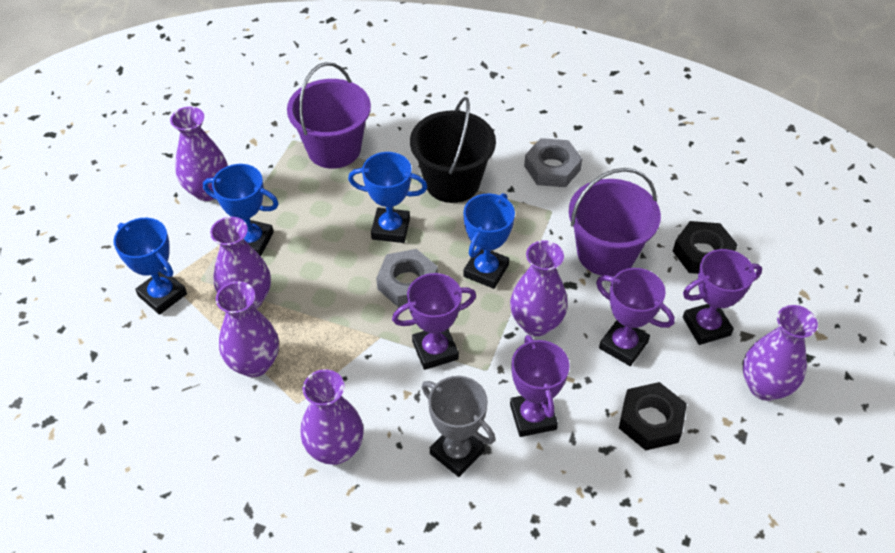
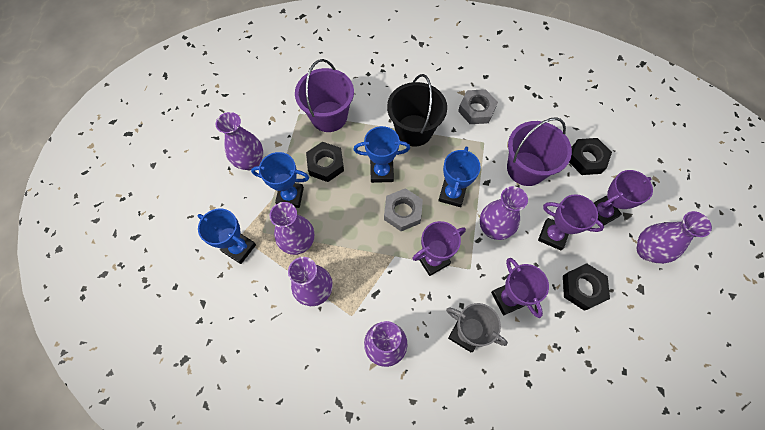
camera: 10 degrees left, 15 degrees up
(313, 208) = (325, 164): none -> black nut

